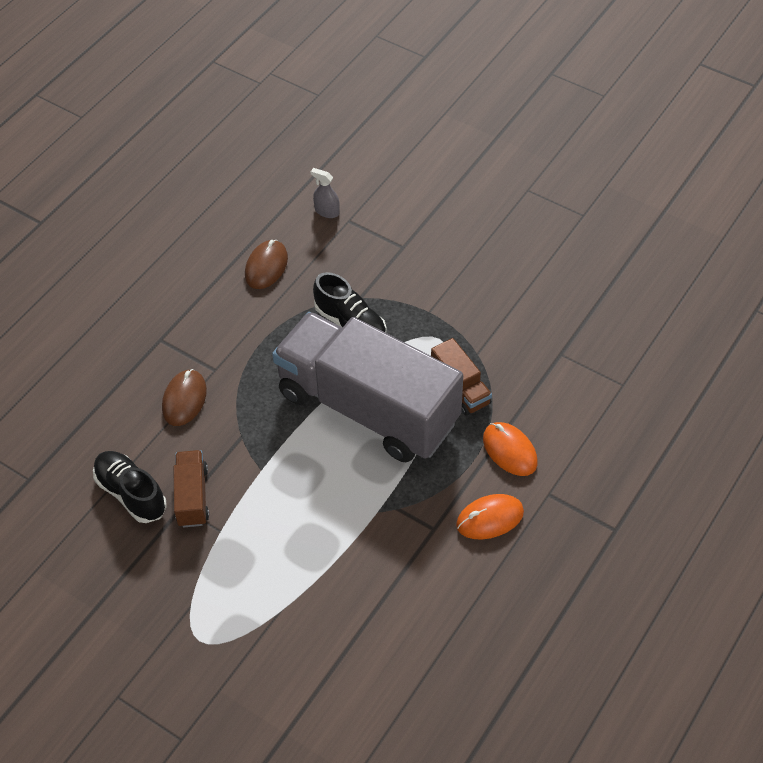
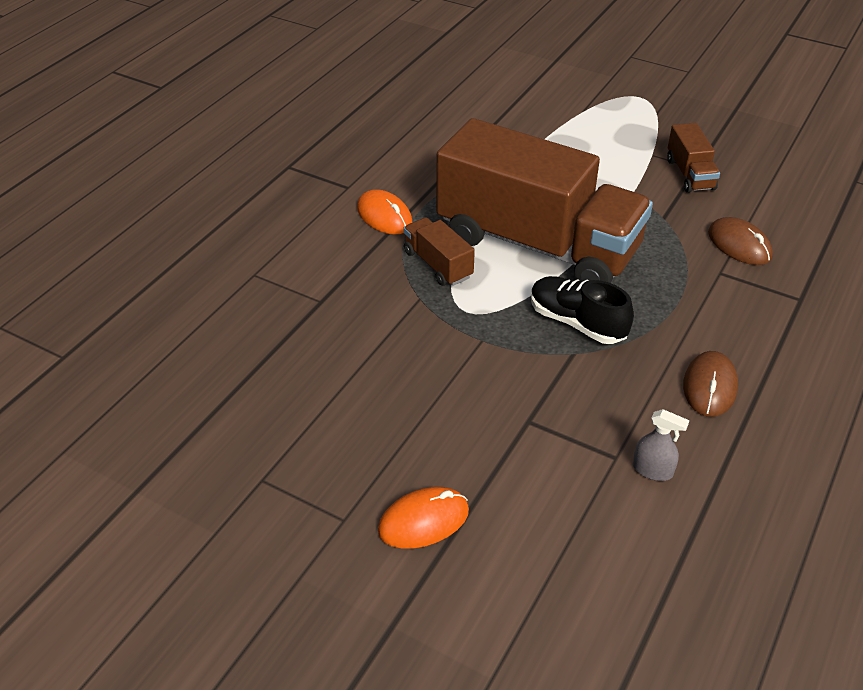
camera: 175 degrees right, 10 degrees down
(131, 493) = (749, 174): black shoe -> none
(184, 399) = (739, 245): brown mouse -> brown mouse turned 45 degrees counterclockwise
(367, 408) = (537, 244): grey truck -> brown truck
(490, 518) = (405, 169): orange mouse -> orange mouse (423, 521)

